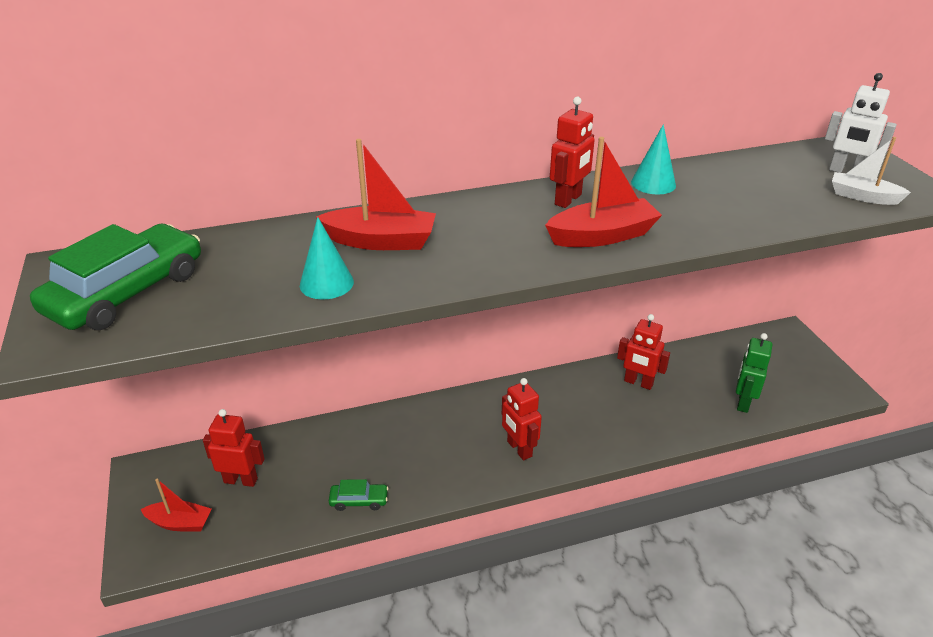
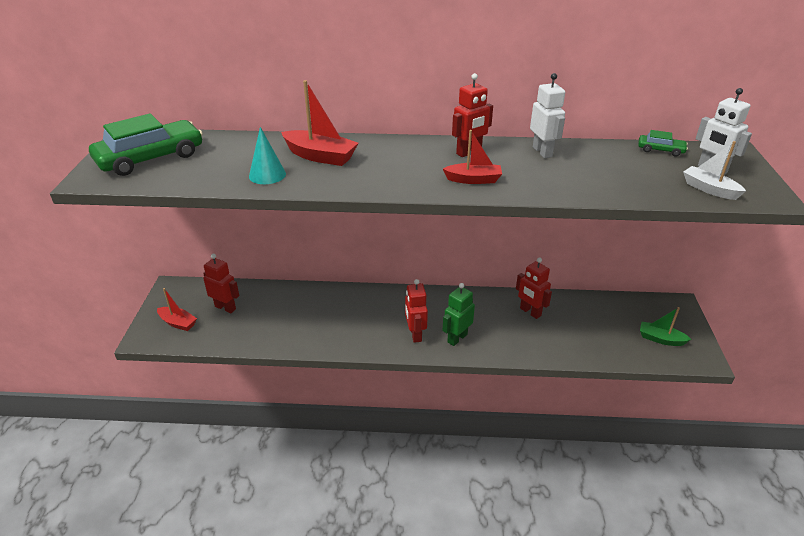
camera: 20 degrees right, 0 degrees up
(359, 501) = (290, 339): green car -> green car (660, 150)
(602, 236) = (473, 180): red boat -> red boat, size x0.66
(653, 183) = (542, 152): turquoise cone -> white robot
(743, 402) = (606, 345): green robot -> green robot (457, 338)
(793, 379) = (660, 339): none -> green boat

